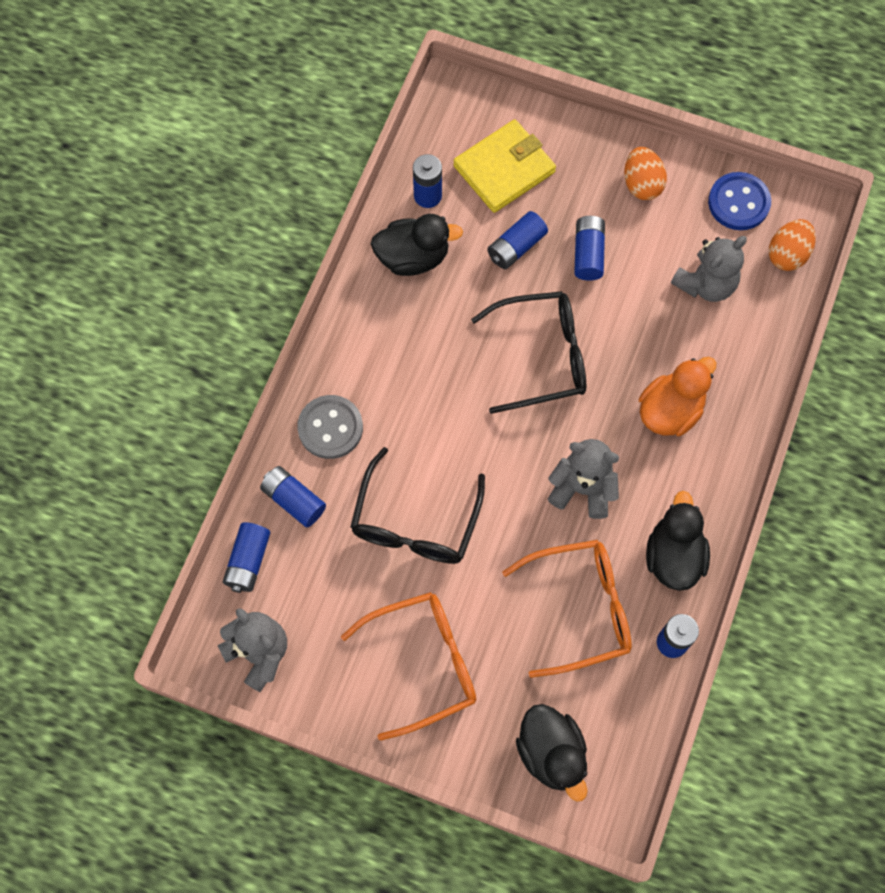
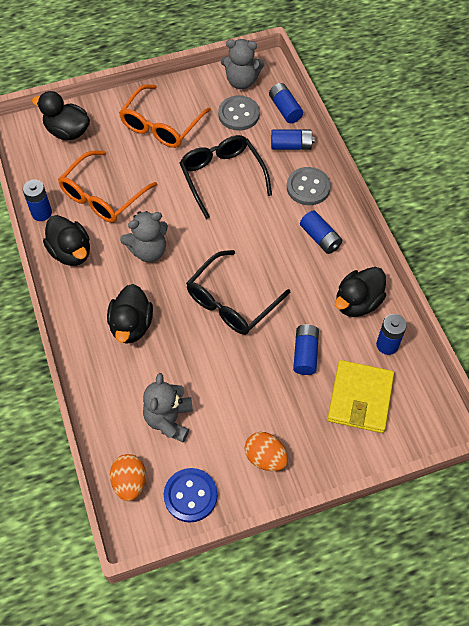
camera: 140 degrees right, 10 degrees down
(312, 600) = (238, 114): none -> grey button
(588, 254) = (258, 383): blue battery -> blue battery (320, 238)
(670, 411) = (131, 325): orange duck -> black duck

